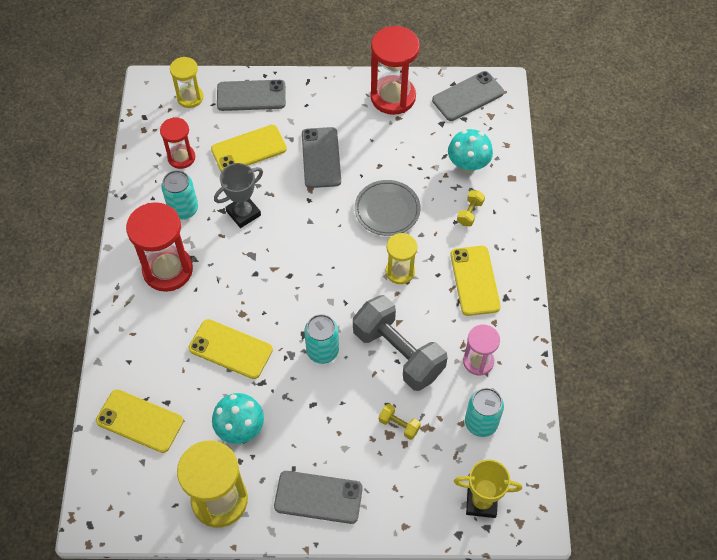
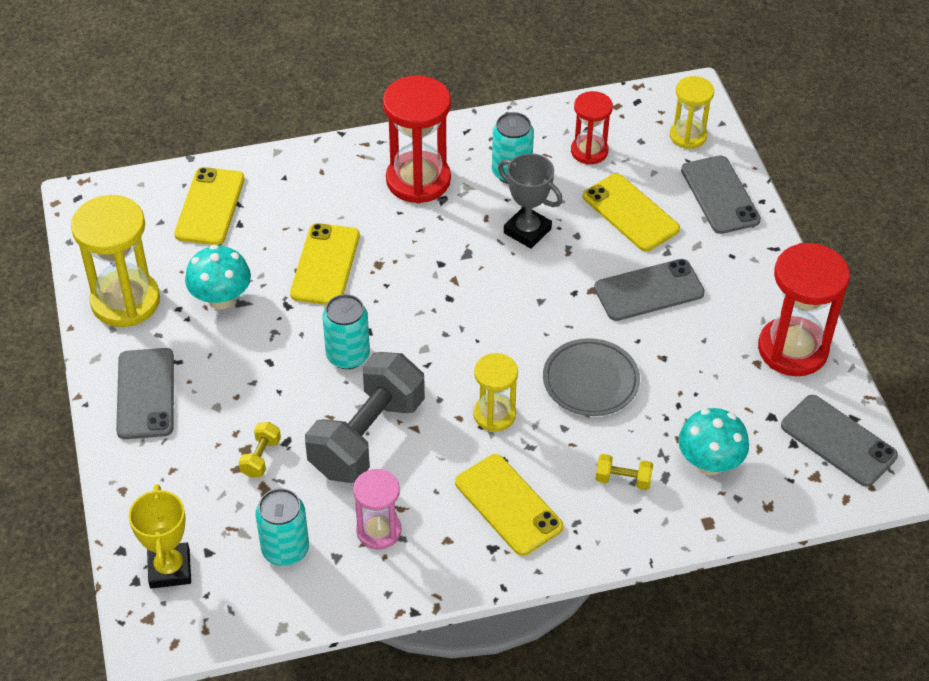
camera: 75 degrees right, 10 degrees down
(474, 280) = (508, 505): yellow phone -> yellow phone turned 75 degrees clockwise

